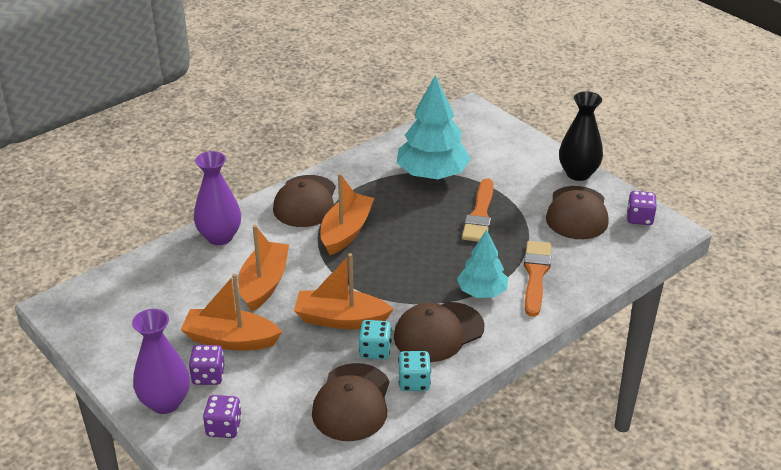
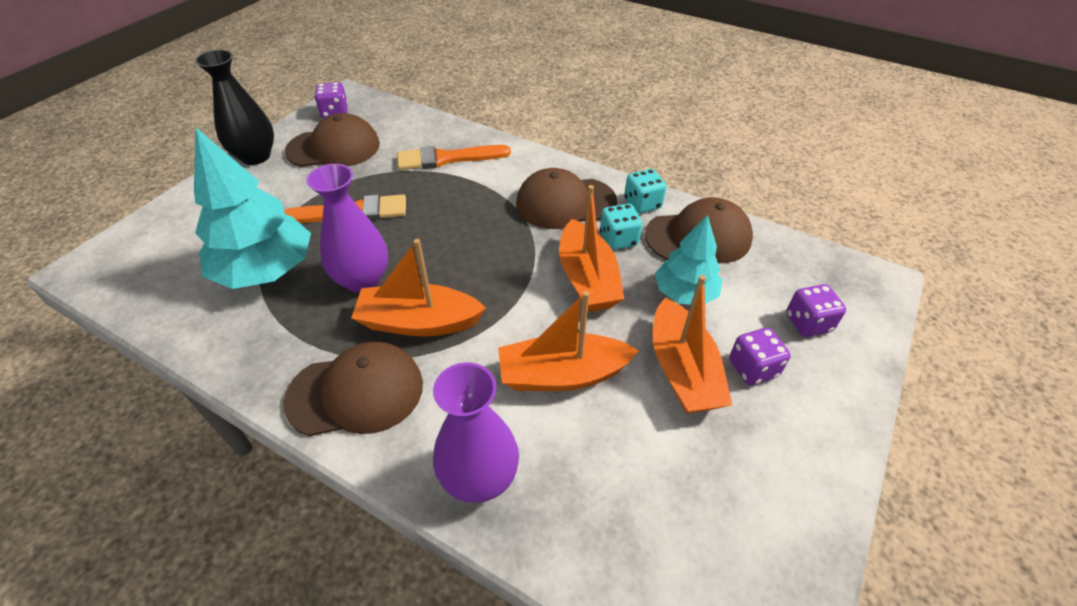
camera: 110 degrees left, 10 degrees up
(165, 402) = (823, 394): purple vase -> purple vase (362, 280)
(438, 332) = (565, 203): brown cap -> brown cap turned 135 degrees clockwise
(482, 292) = (489, 187): turquoise tree -> turquoise tree (685, 293)

